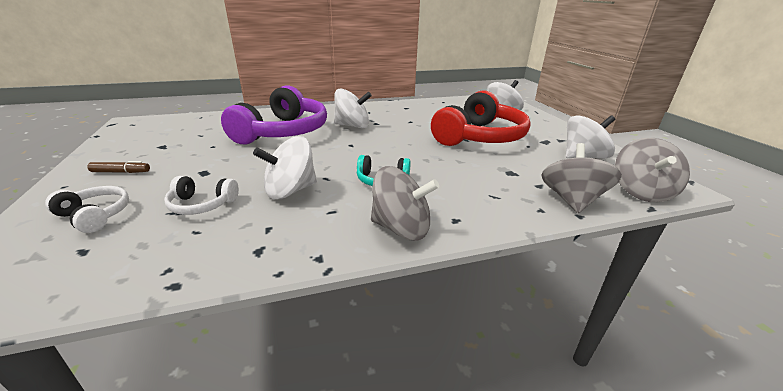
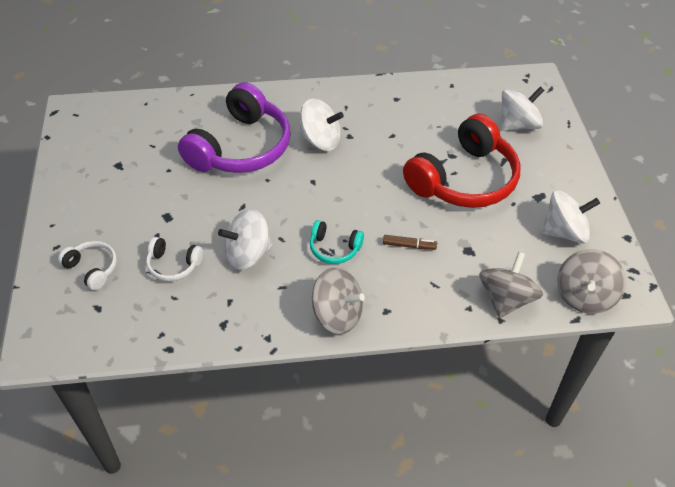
camera: 10 degrees right, 20 degrees up
(121, 172) = (93, 208): brown marker -> brown marker (409, 246)

